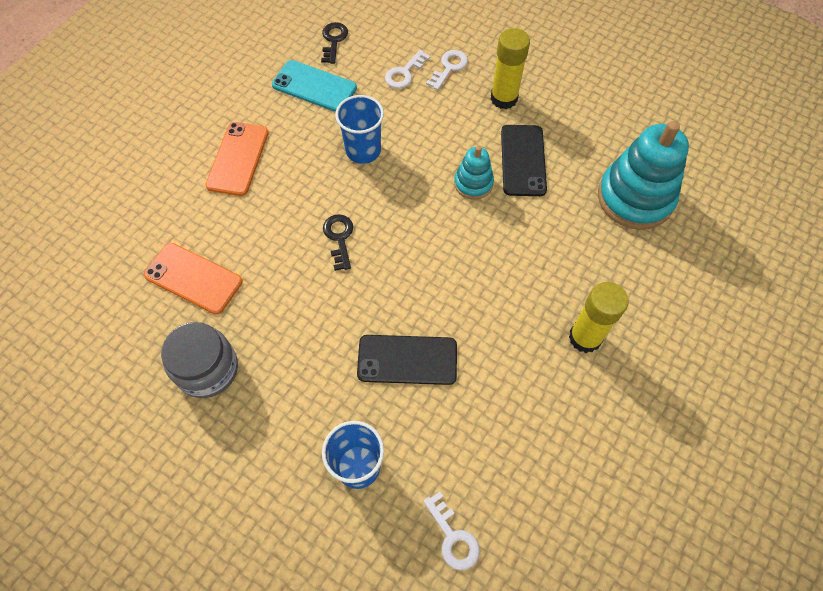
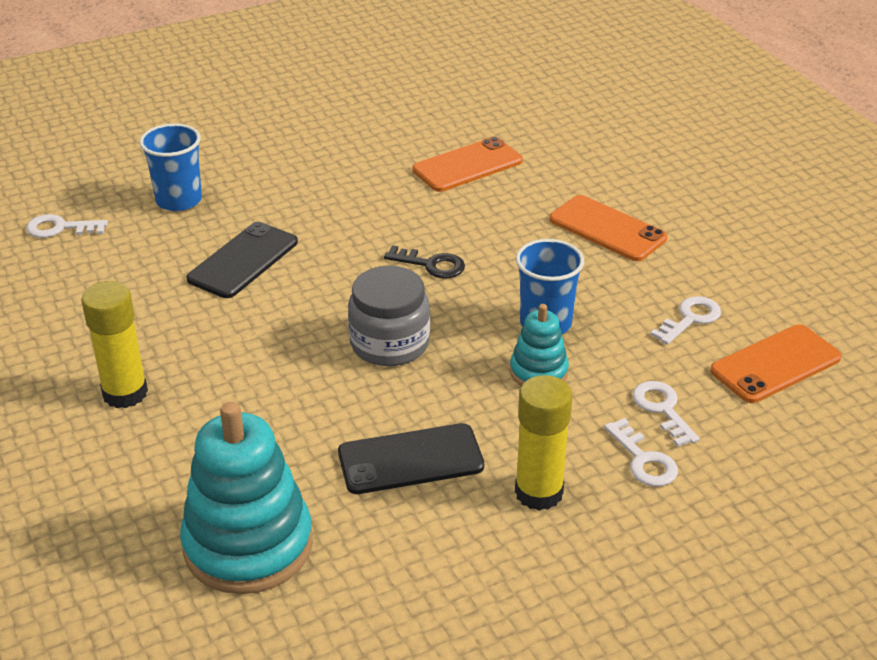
camera: 120 degrees right, 25 degrees down
(207, 369) = (359, 151): grey jar -> grey jar (389, 343)
(314, 86) = (690, 319): turquoise phone -> white key
(333, 40) = (775, 364): black key -> orange phone
(473, 183) = (414, 396): turquoise stacking toy -> turquoise stacking toy (538, 372)
(523, 160) = (410, 459): black phone -> black phone turned 45 degrees counterclockwise

